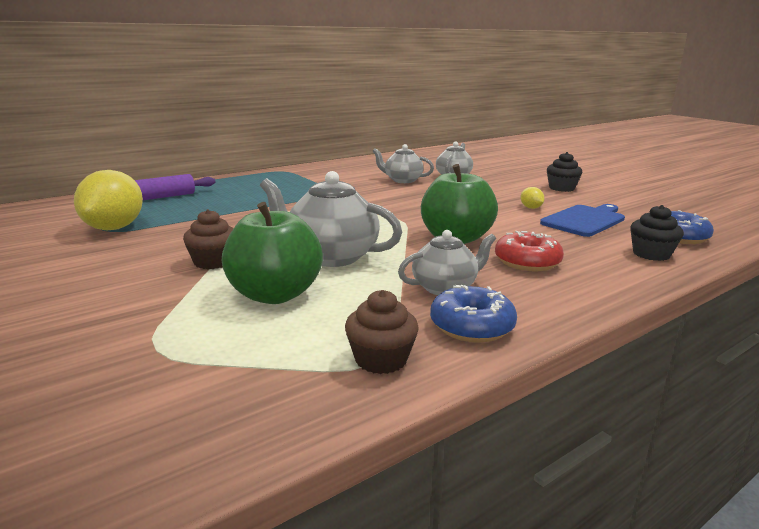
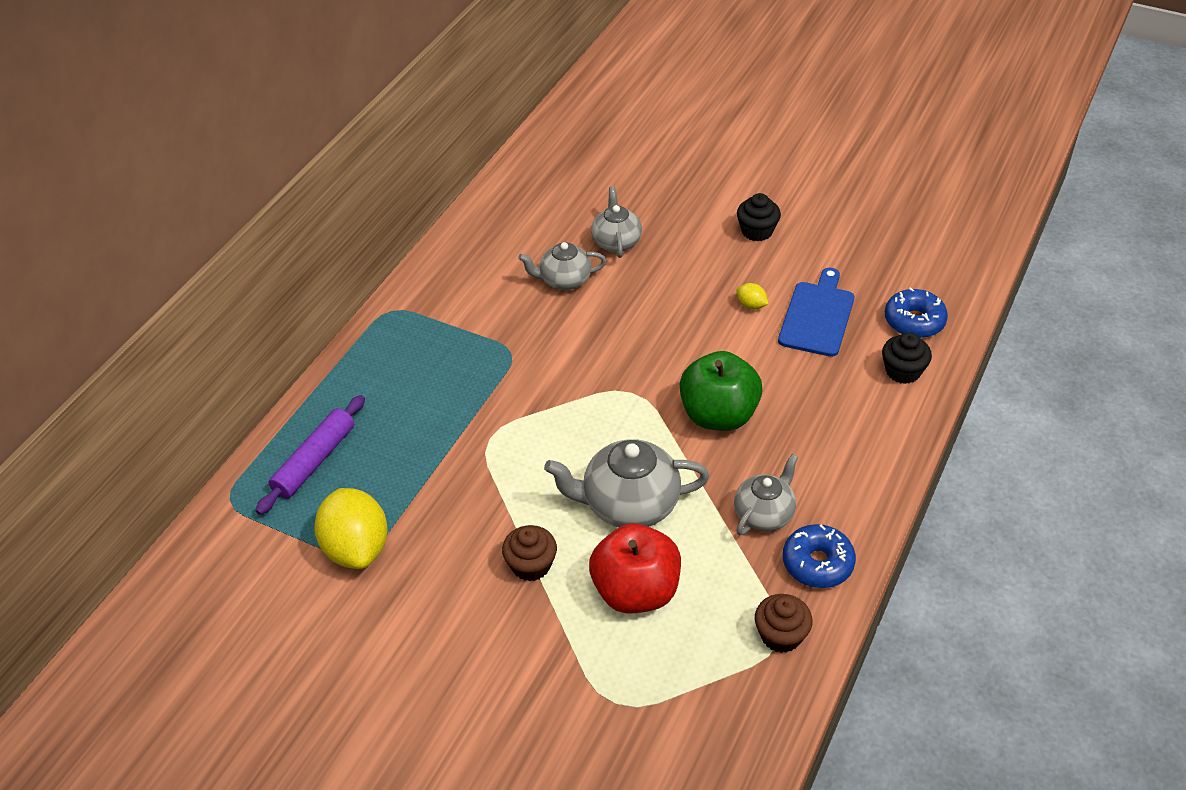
camera: 25 degrees left, 25 degrees up
(274, 295) = (636, 591): green apple -> red apple
(527, 262) = (806, 436): red donut -> none

